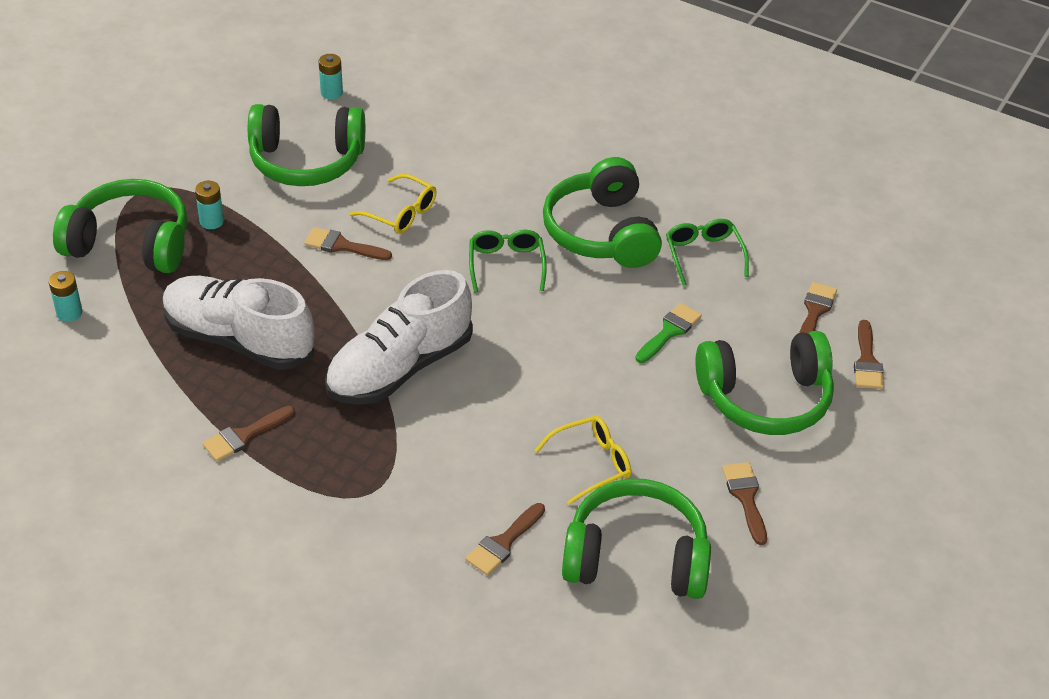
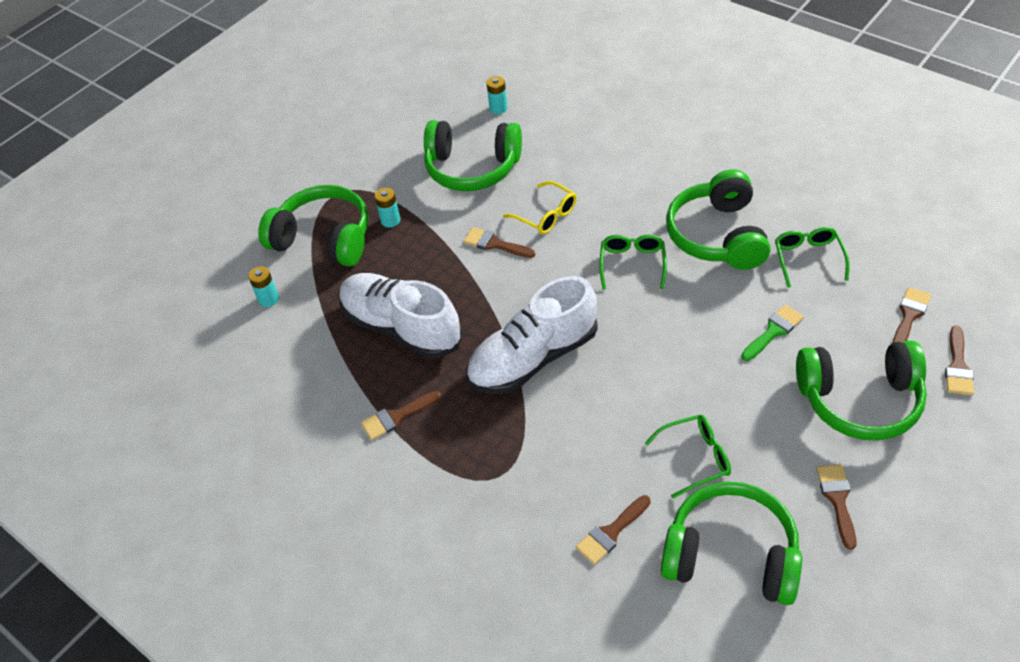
camera: 15 degrees right, 5 degrees up
(590, 464) = (694, 458): yellow glasses -> green glasses

